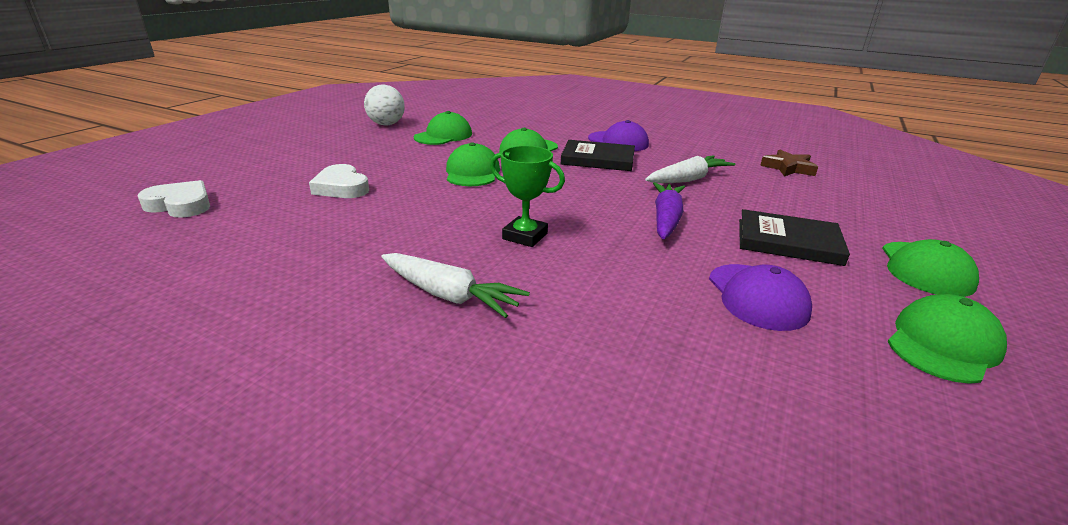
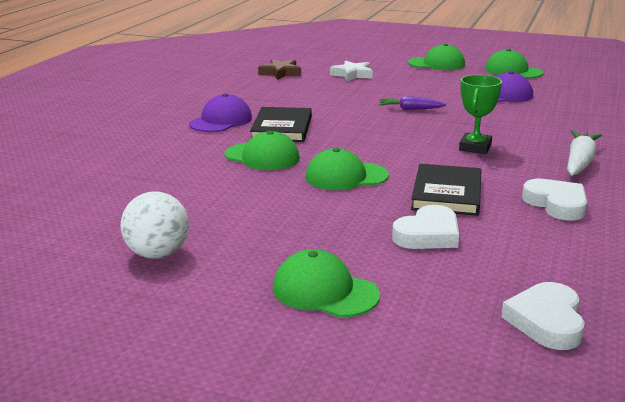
camera: 95 degrees left, 5 degrees down
(346, 250) = (556, 204): none -> white heart
(443, 136) = (214, 205): green cap -> green cap (325, 291)
(666, 219) = (410, 109): purple carrot -> purple carrot, size x0.66
(688, 179) = (323, 101): white carrot -> none
(788, 241) = (423, 84): black book -> black book (446, 194)
(808, 202) = (352, 75): none -> white star

